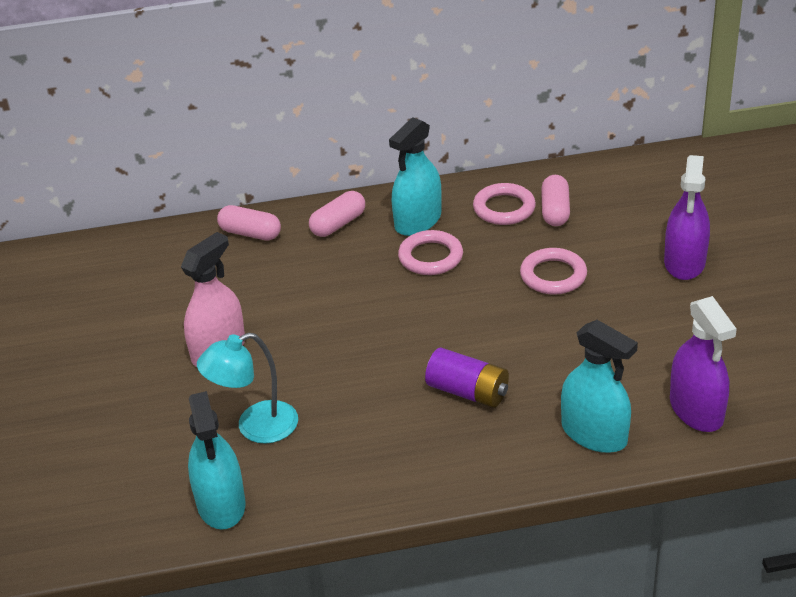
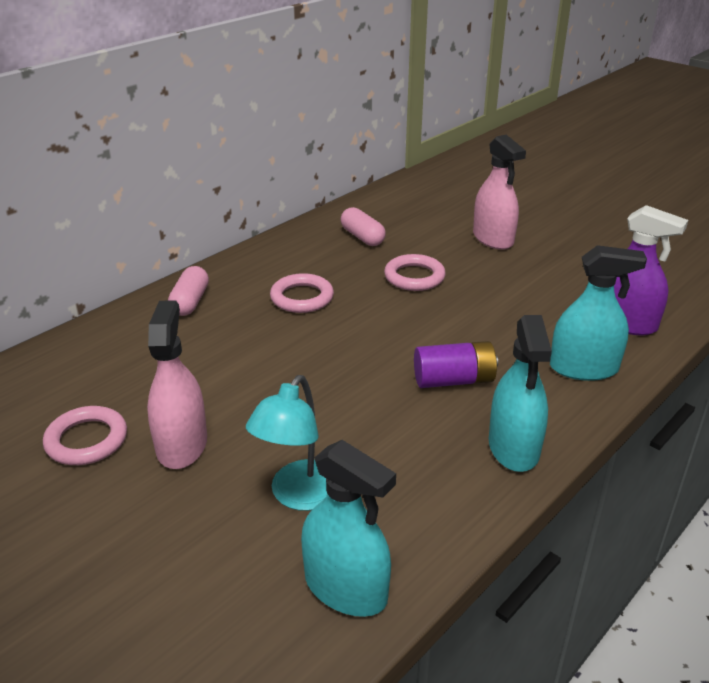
camera: 40 degrees left, 5 degrees down
(250, 233) = (108, 337): pink capsule -> none
(418, 221) = (260, 277): turquoise spray bottle -> turquoise spray bottle (513, 447)
(504, 208) = (321, 247): pink ring -> pink ring (86, 440)
(684, 262) = (493, 238): purple spray bottle -> pink spray bottle

